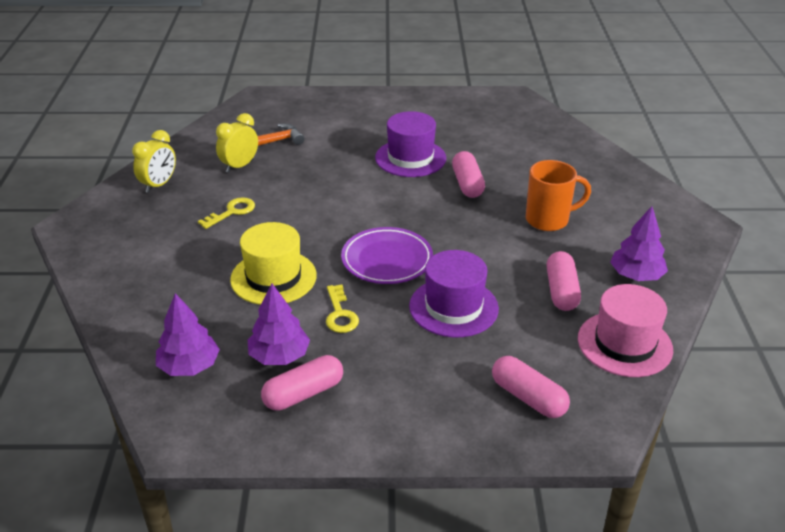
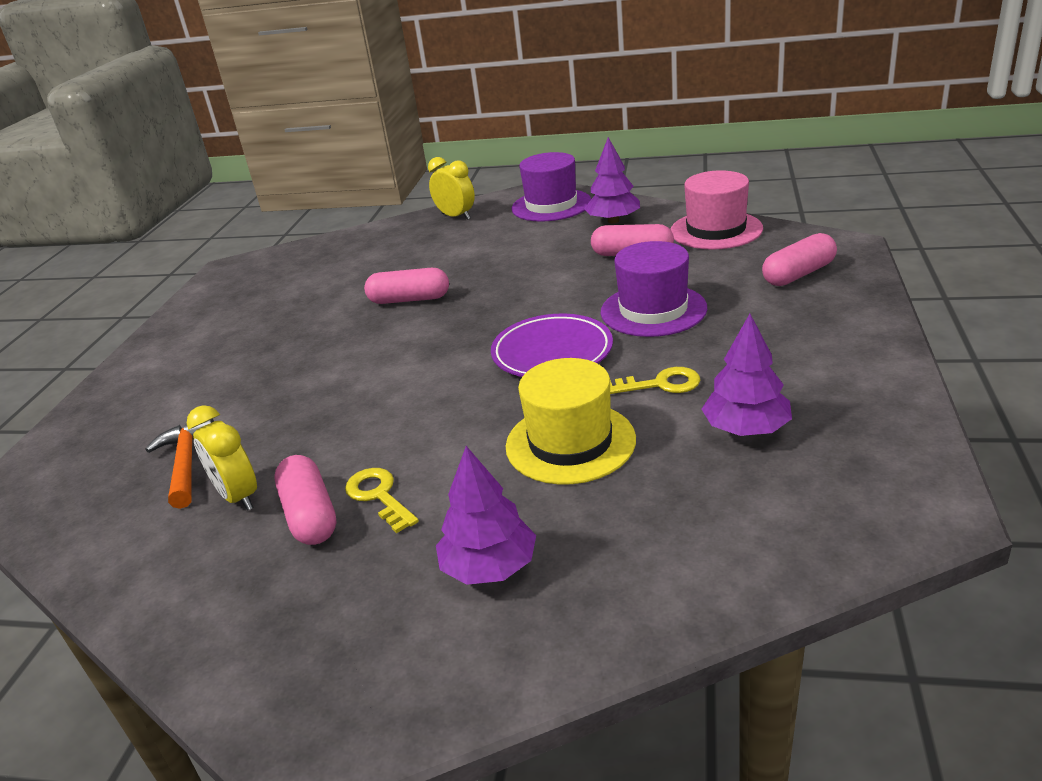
camera: 75 degrees left, 5 degrees down
(159, 185) = (236, 602): yellow clock -> yellow clock (456, 216)
(189, 366) = (775, 512): purple tree -> purple tree (489, 567)
(303, 393) = (817, 406): pink capsule -> pink capsule (310, 515)
(410, 158) = (324, 337): purple hat -> purple hat (551, 205)
(548, 220) = (505, 256): orange mug -> none

